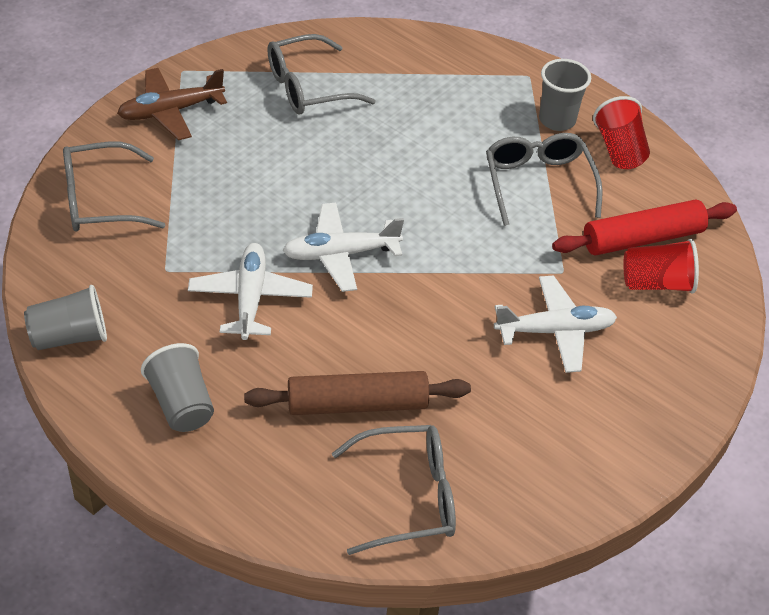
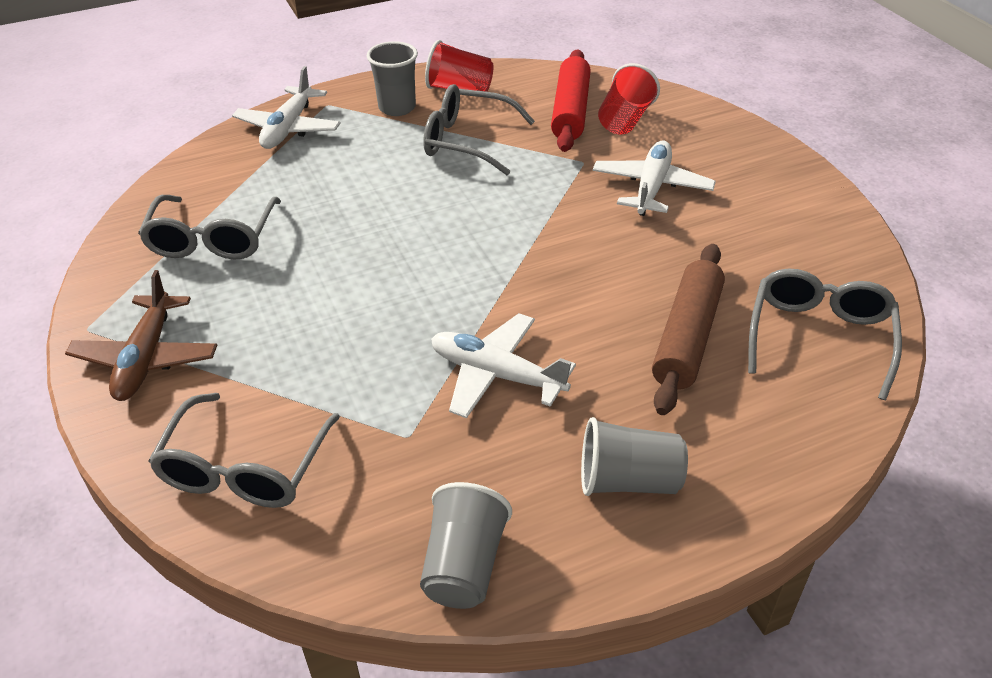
camera: 60 degrees left, 5 degrees down
(340, 254) = (475, 288): white plane -> white plane (288, 128)

